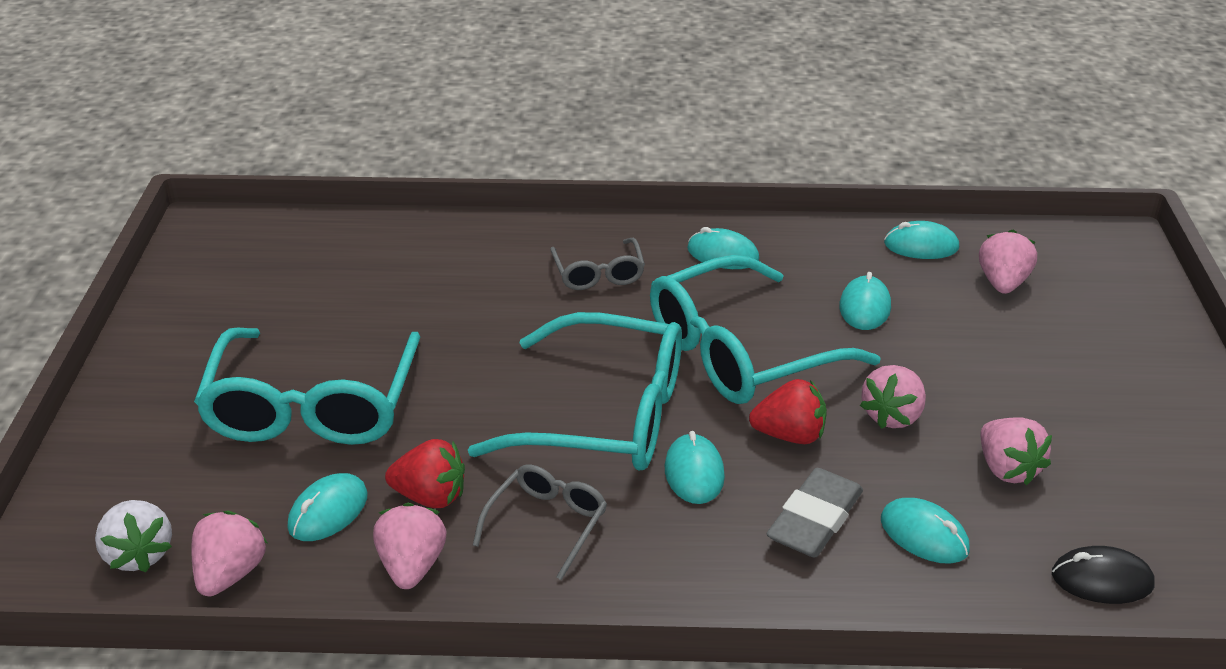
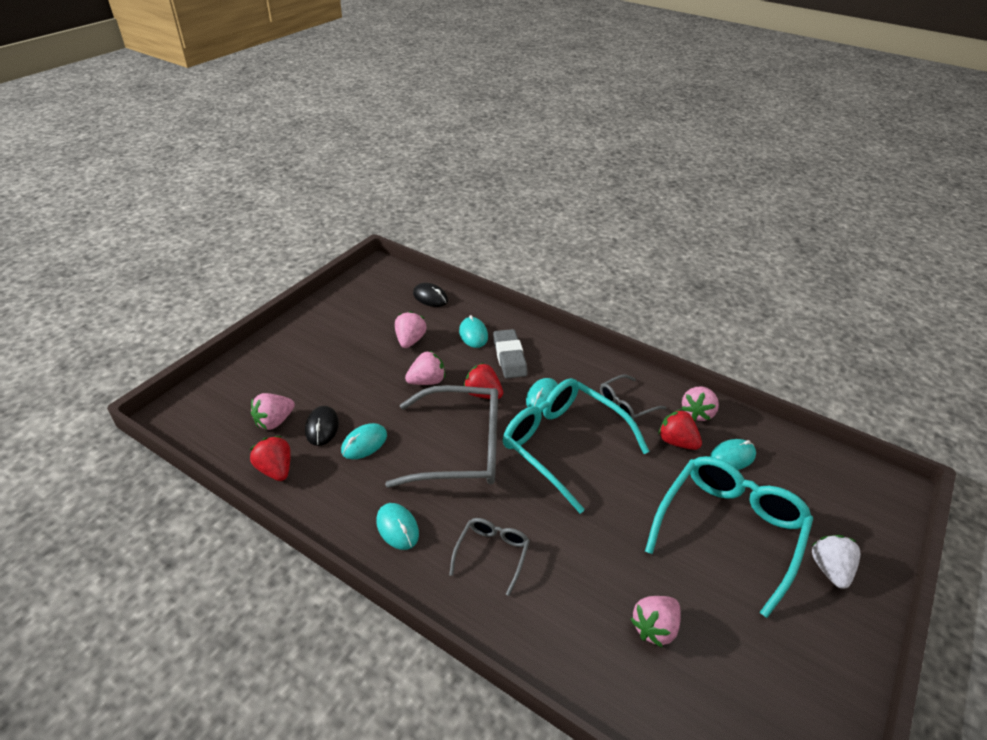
camera: 150 degrees left, 5 degrees up
(139, 554) = (835, 476): white strawberry -> white strawberry (829, 569)
(230, 574) = (786, 446): pink strawberry -> pink strawberry (654, 627)
(740, 352) = (461, 448): turquoise glasses -> grey glasses
(814, 519) = (509, 357): grey eraser -> grey eraser turned 75 degrees counterclockwise
(921, 246) = (276, 469): turquoise mouse -> red strawberry
(939, 301) = (322, 427): none -> black mouse

